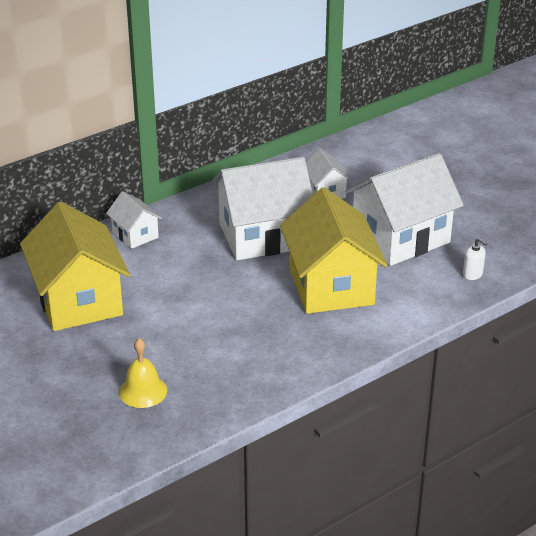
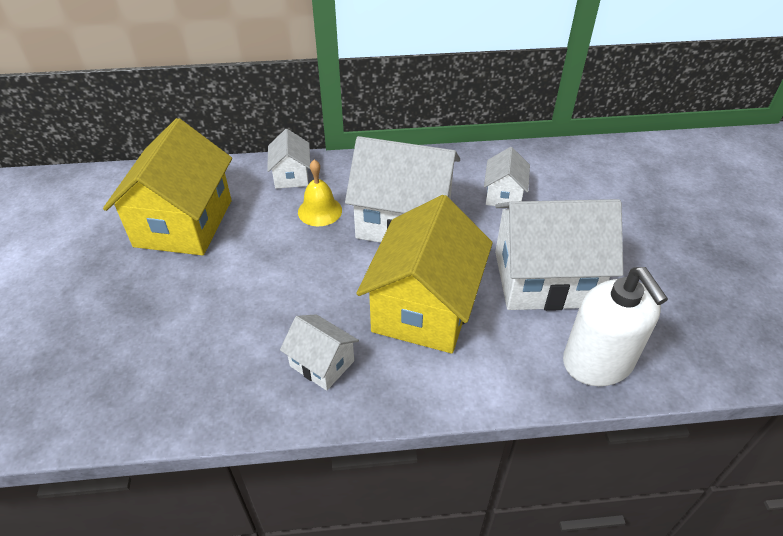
camera: 30 degrees right, 10 degrees up
(143, 391) = (138, 353): yellow bell -> yellow bell (320, 211)
(289, 344) = (322, 363): none -> white house
(472, 274) = (597, 362): white soap dispenser -> white soap dispenser, size x2.48

